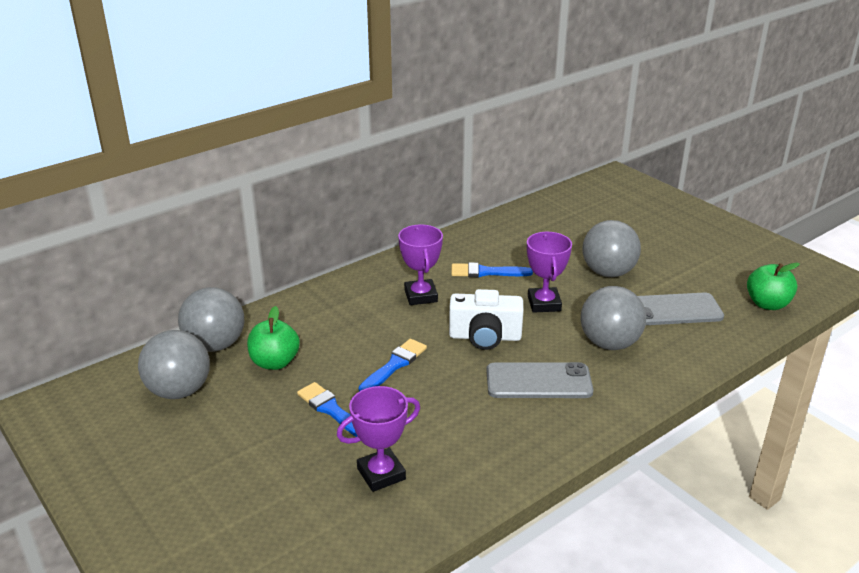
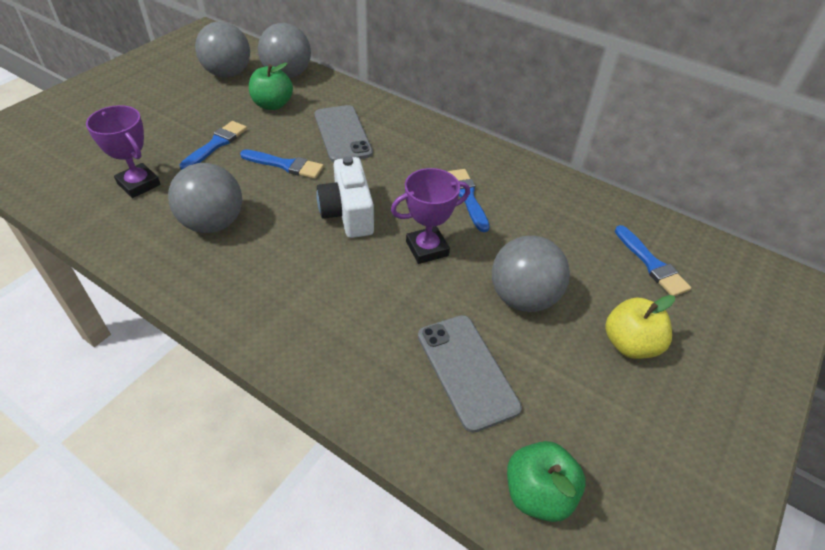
camera: 70 degrees right, 15 degrees up
(420, 296) = (401, 161): purple trophy -> none
(538, 381) = (283, 262): grey phone -> grey phone (342, 134)
(587, 215) = (651, 264): none -> blue brush
(609, 343) = (369, 312): grey ball -> grey ball (213, 223)
(657, 243) = (630, 344): none -> yellow apple

